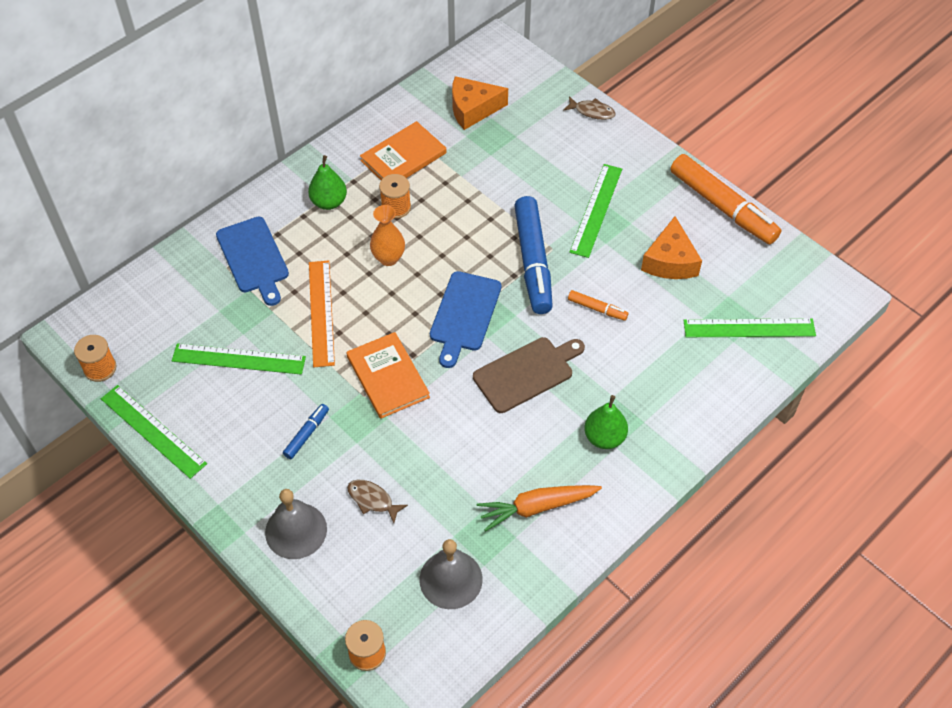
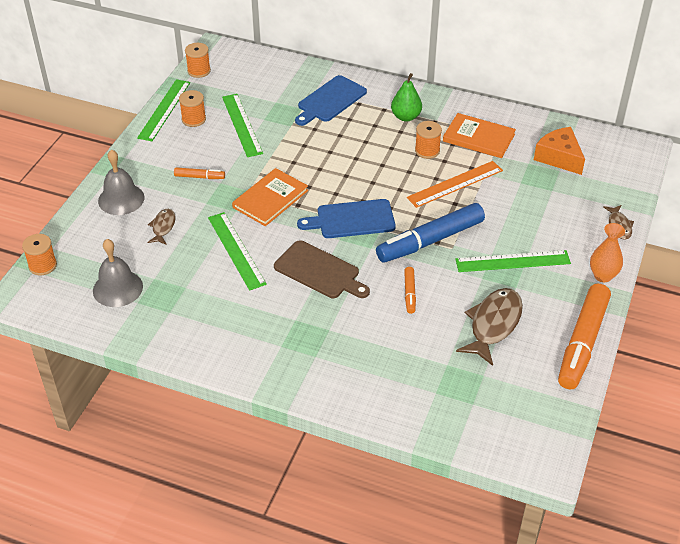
camera: 65 degrees right, 10 degrees down
(194, 405) = (193, 119): none -> orange spool
(306, 434) = (199, 177): blue marker -> orange marker
(321, 312) = (305, 148): orange ruler -> orange ruler (455, 184)
(388, 258) = (376, 163): orange vase -> orange vase (602, 276)
(537, 507) = (200, 316): orange carrot -> none
(604, 437) = (286, 336): green pear -> none
(670, 261) = (493, 324): orange cheese -> brown fish
(749, 328) = (458, 399): green ruler -> green ruler (236, 250)

